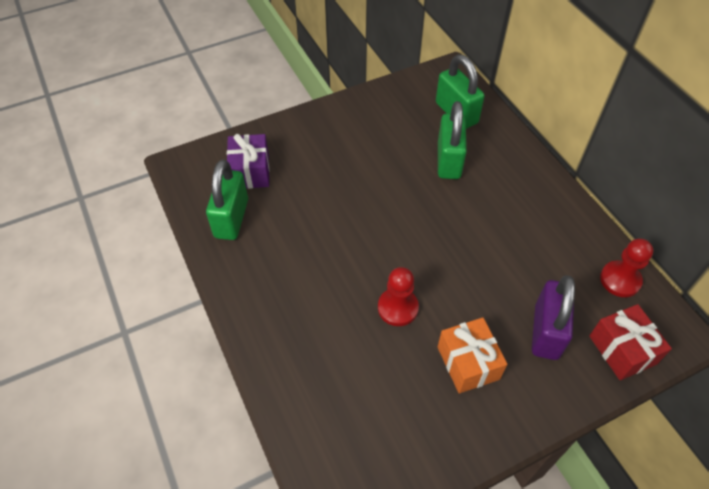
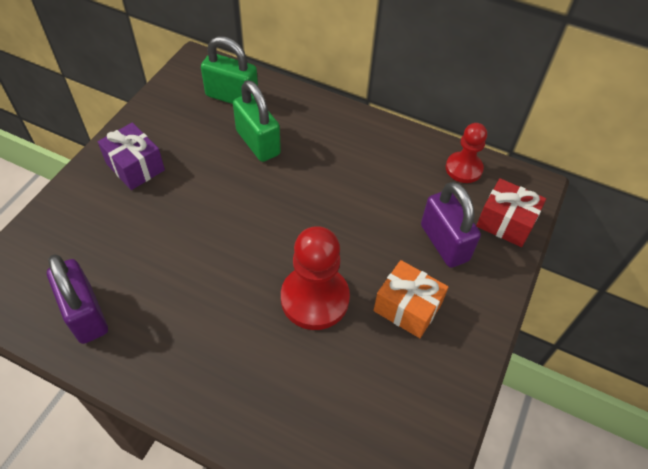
camera: 40 degrees left, 0 degrees up
(231, 218) = (85, 314): green padlock -> purple padlock
(250, 171) = (69, 255): purple gift -> purple gift (135, 167)
(398, 308) = (315, 298): red pawn -> red pawn, size x1.59

